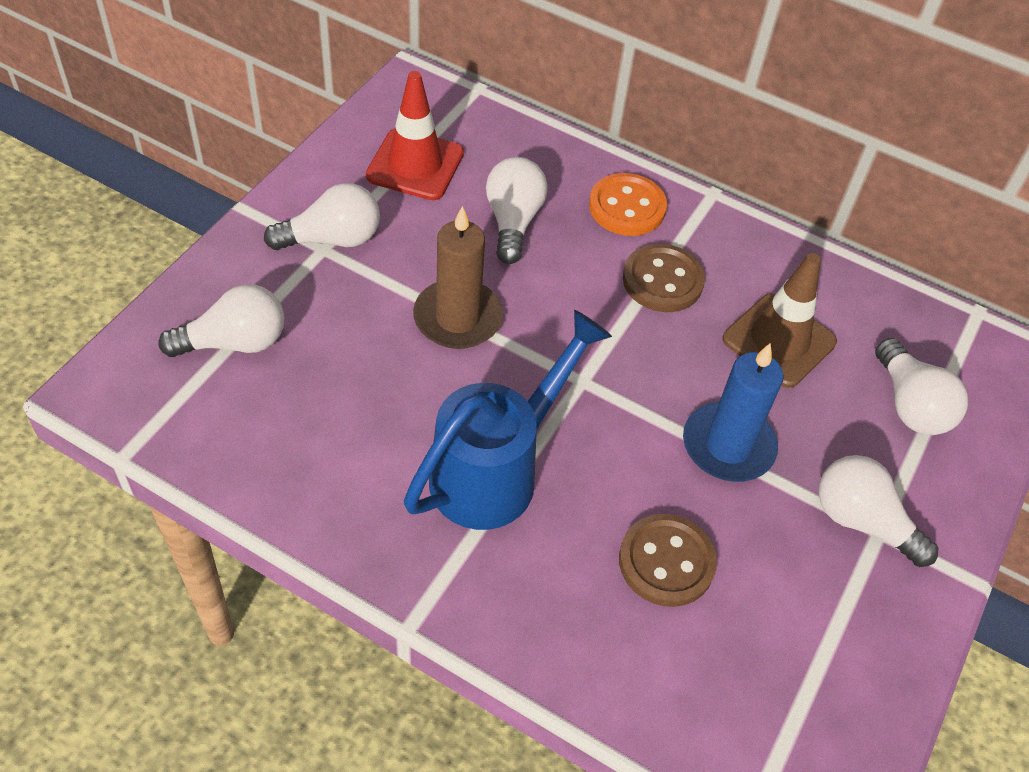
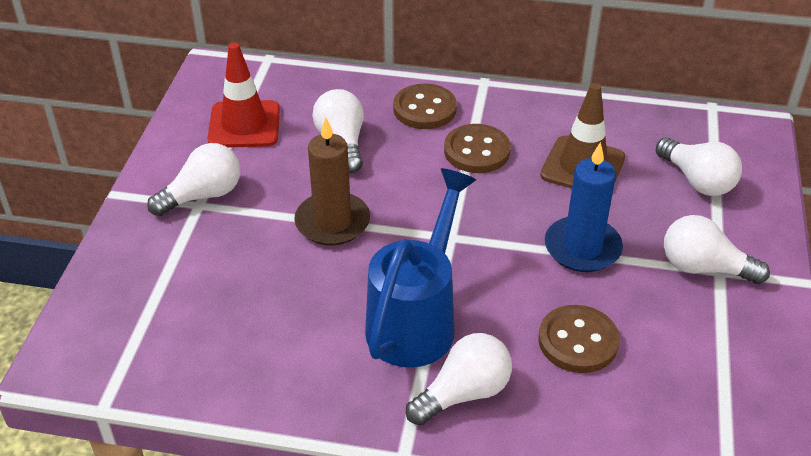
camera: 15 degrees left, 10 degrees down
(234, 342) = (158, 293): white light bulb -> white light bulb (463, 393)
(627, 207) = (424, 109): orange button -> brown button

